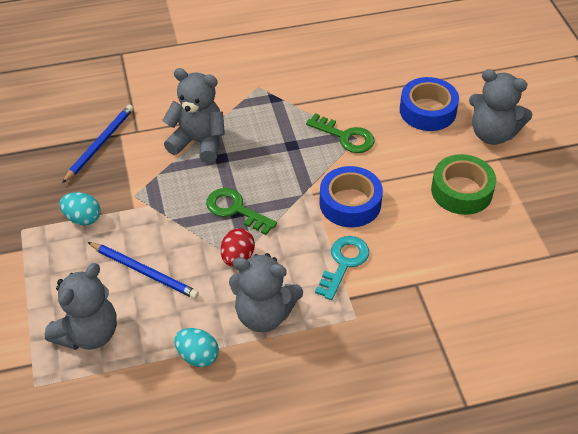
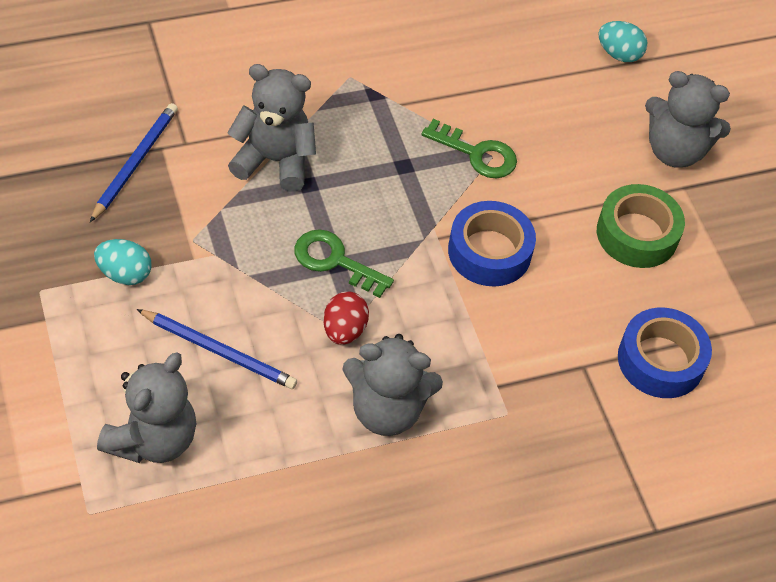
camera: 10 degrees left, 5 degrees up
(197, 356) = (303, 469): turquoise egg -> turquoise egg (619, 54)
(344, 263) = (487, 337): turquoise key -> none
(427, 111) = (586, 115): blue tape -> blue tape (660, 360)

